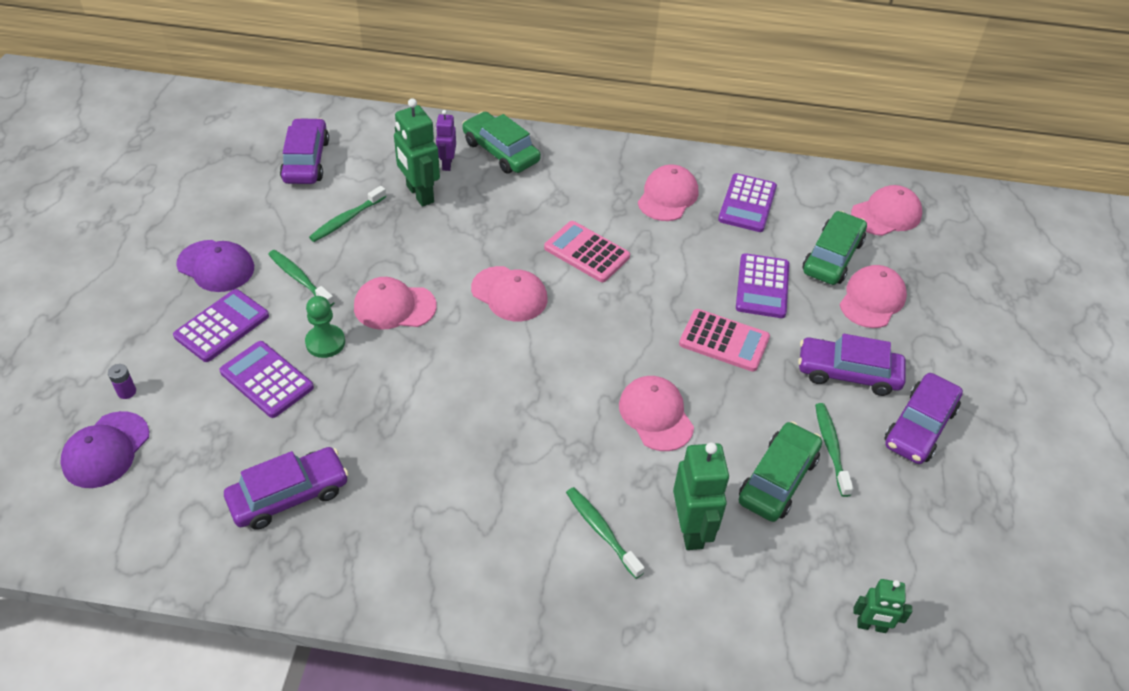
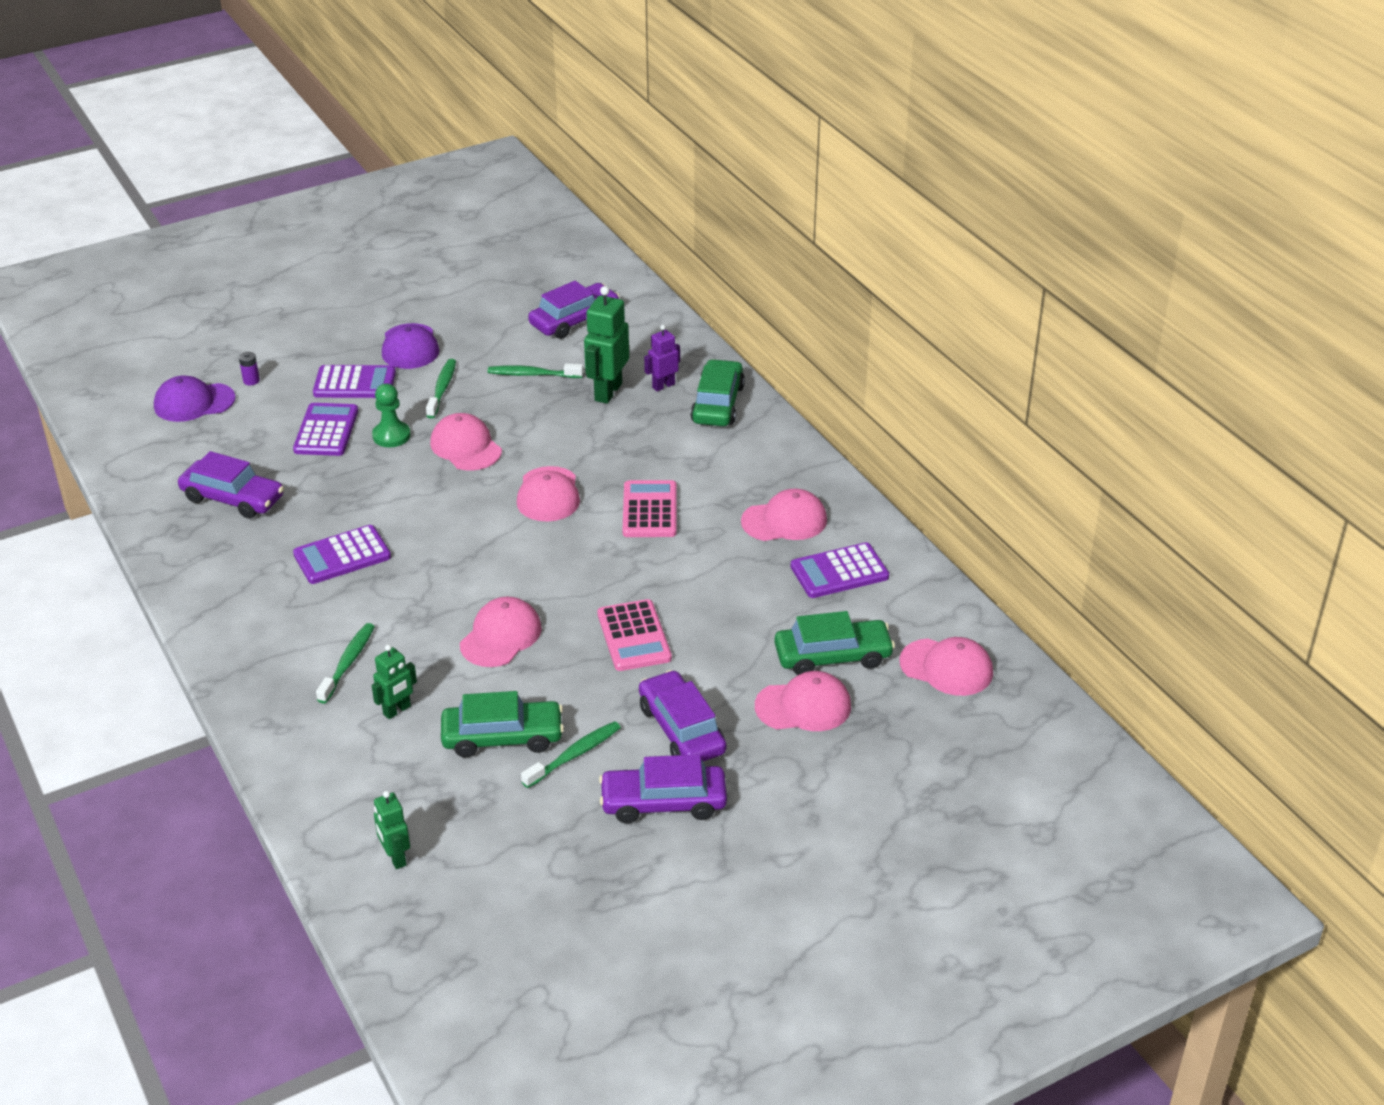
camera: 55 degrees right, 10 degrees down
(691, 529) = (397, 710): green robot -> green robot, size x0.59
(762, 286) = (734, 629): purple calculator -> purple calculator (342, 556)

